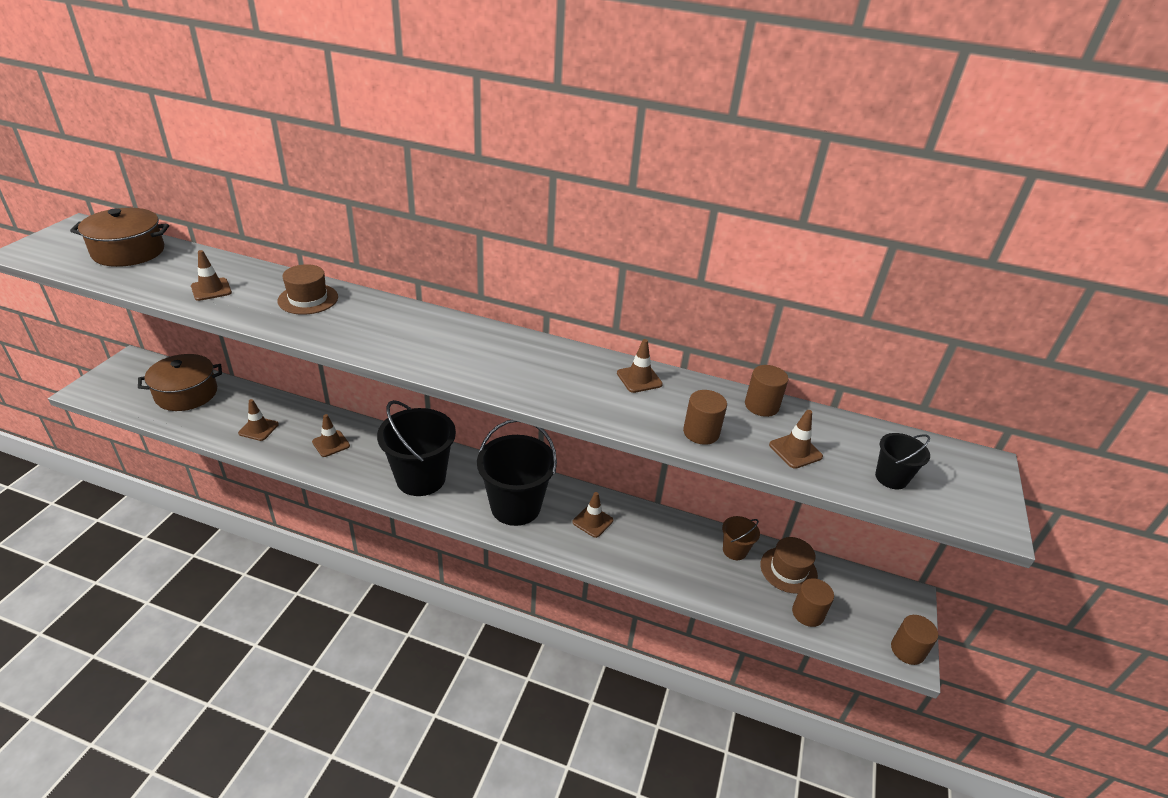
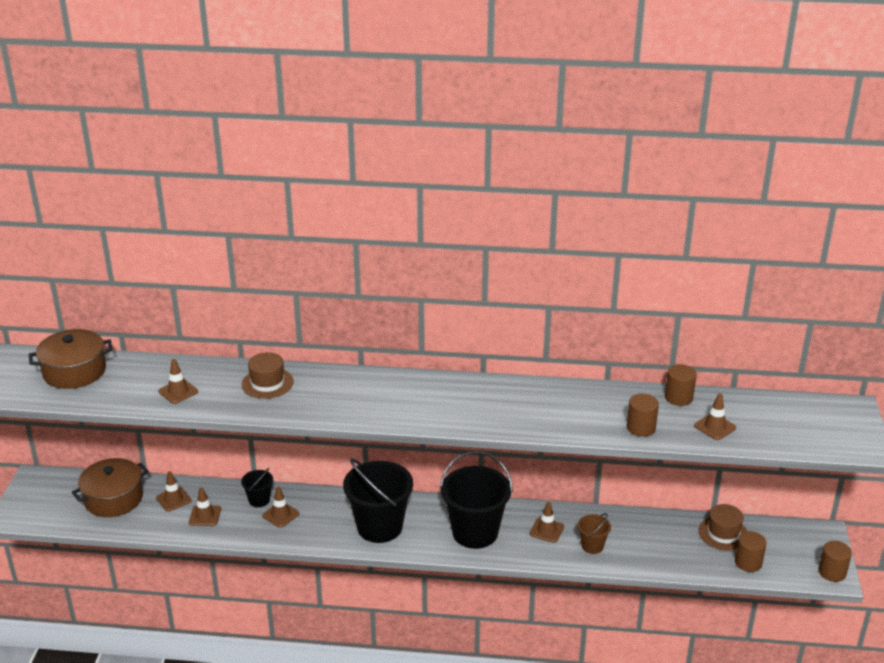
camera: 10 degrees left, 5 degrees down
(639, 379) = (576, 395): brown traffic cone -> brown traffic cone (173, 499)
(734, 550) = (674, 528): brown bucket -> brown bucket (592, 546)
(891, 478) = (789, 432): black bucket -> black bucket (259, 500)

